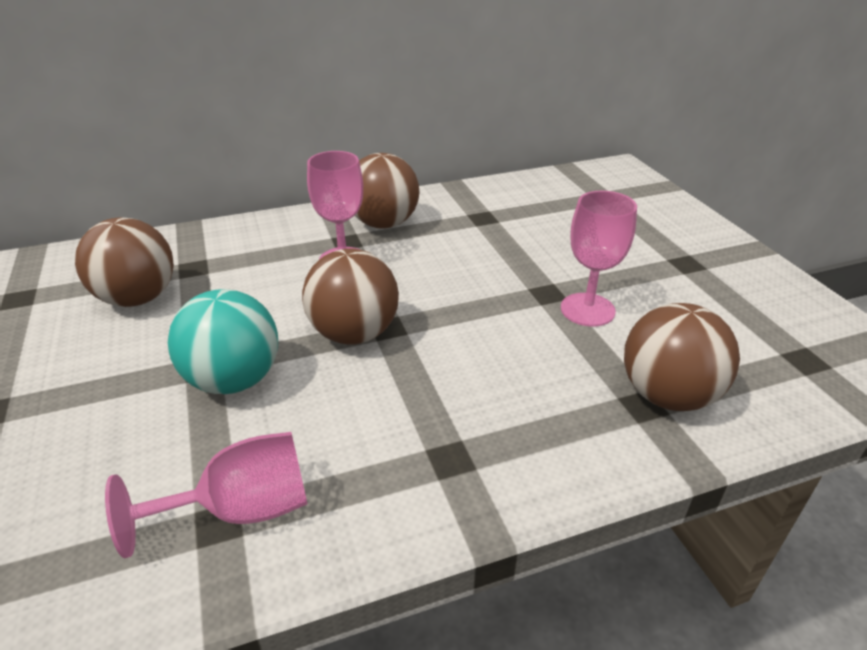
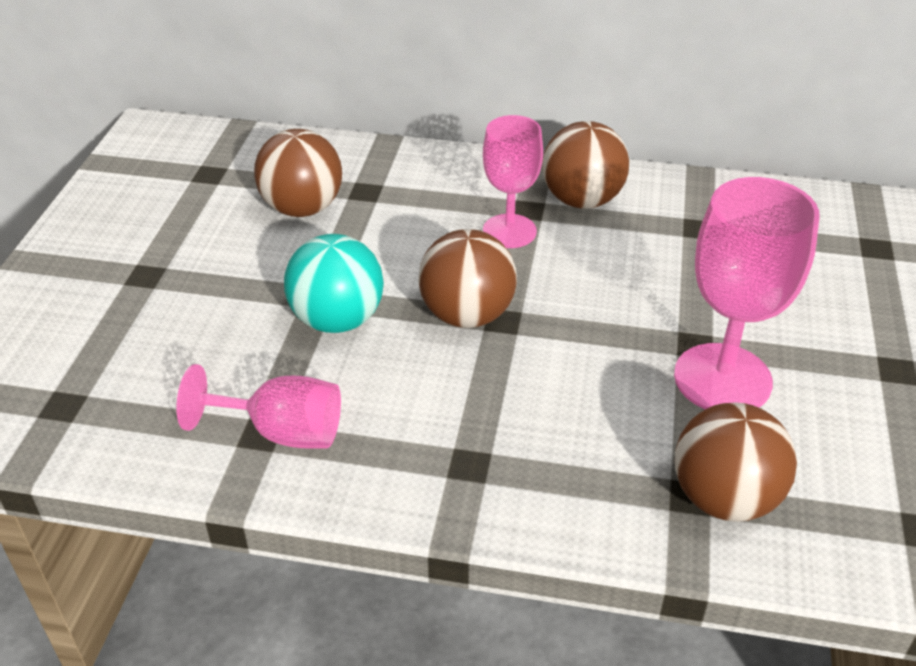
camera: 30 degrees right, 5 degrees up
(587, 310) = (722, 379): pink goblet -> pink goblet, size x1.53

